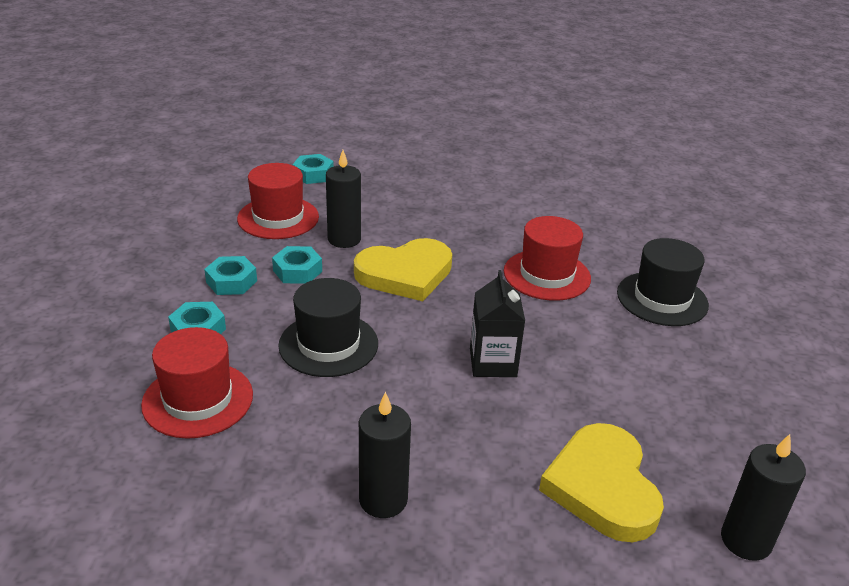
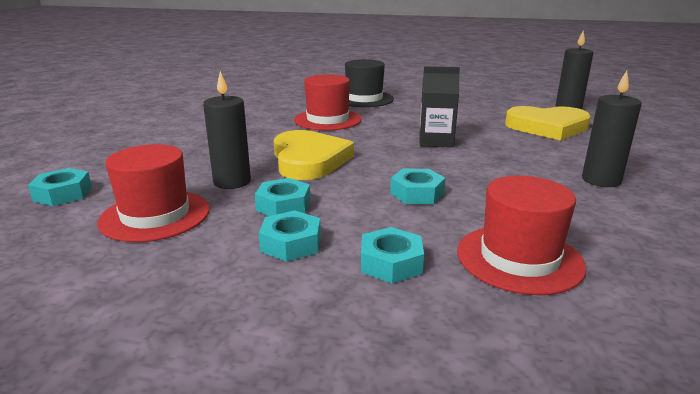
camera: 80 degrees left, 10 degrees down
(328, 344) = (417, 193): black hat -> turquoise nut

